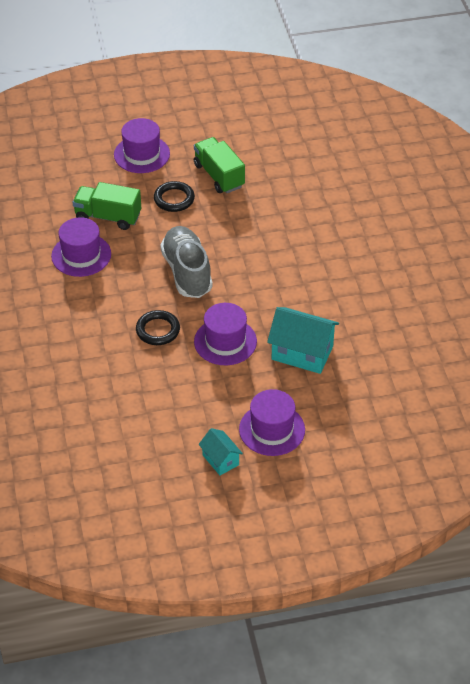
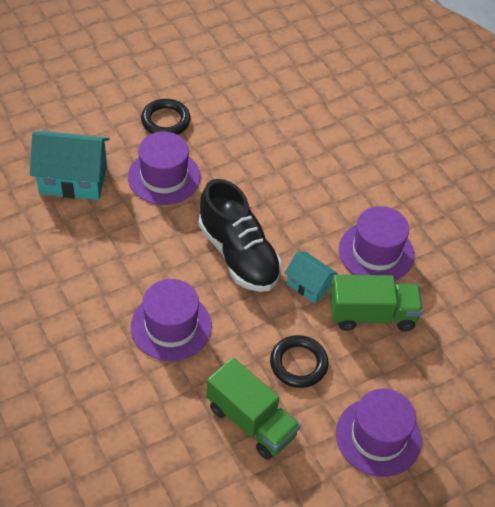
camera: 160 degrees right, 5 degrees up
(158, 330) = (244, 176): black ring -> black ring (165, 121)
(187, 272) = (238, 254): grey shoe -> black shoe
(220, 460) = (132, 61): turquoise house -> turquoise house (308, 285)
(272, 429) = (88, 96): purple hat -> purple hat (171, 326)

